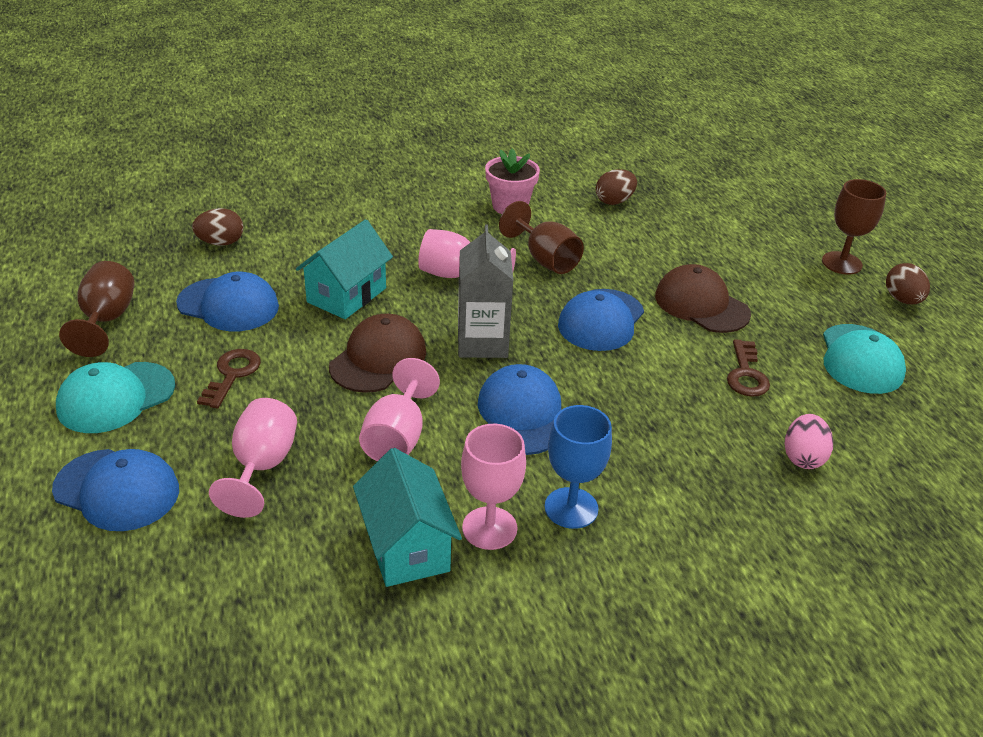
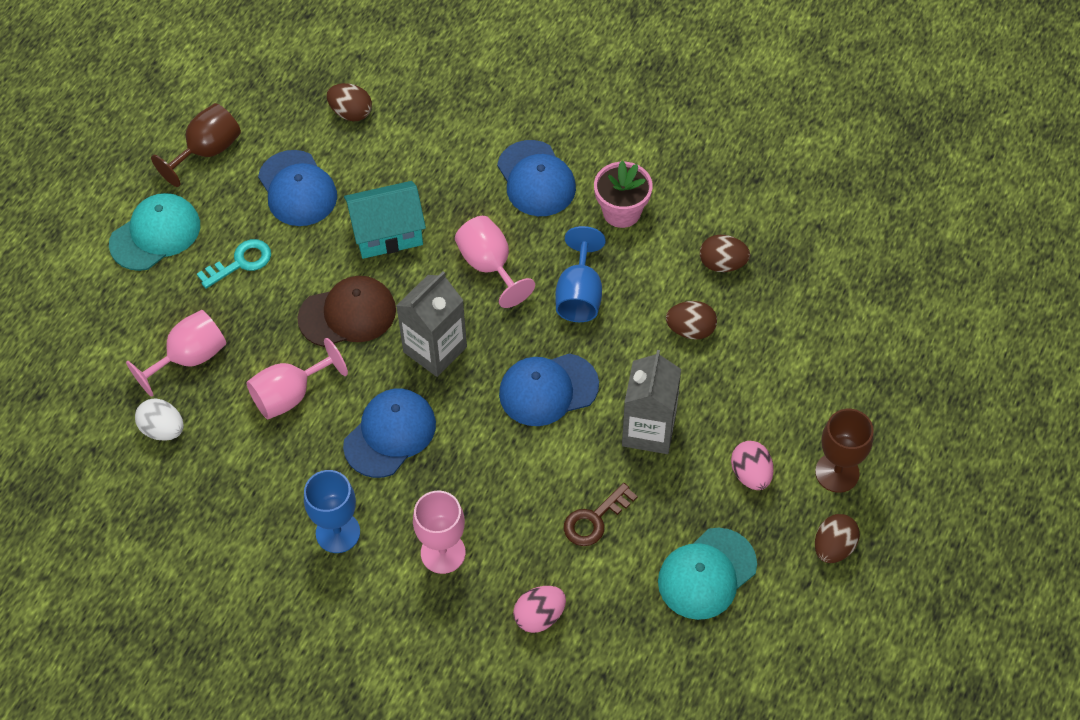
camera: 45 degrees right, 20 degrees up
(116, 397) = (155, 234): turquoise cap -> turquoise cap turned 135 degrees clockwise
(117, 490) = (96, 317): blue cap -> blue cap (536, 179)
(232, 375) = (241, 262): brown key -> turquoise key
(300, 536) = (163, 429): none -> white egg
(407, 546) = (213, 483): turquoise house -> none
(489, 528) = (273, 508): pink goblet -> pink goblet (443, 553)
(545, 259) = (579, 295): brown goblet -> blue goblet
(645, 241) = (690, 330): none -> brown egg
(701, 304) = (649, 430): brown cap -> grey carton
(798, 292) = (751, 474): none -> pink egg

